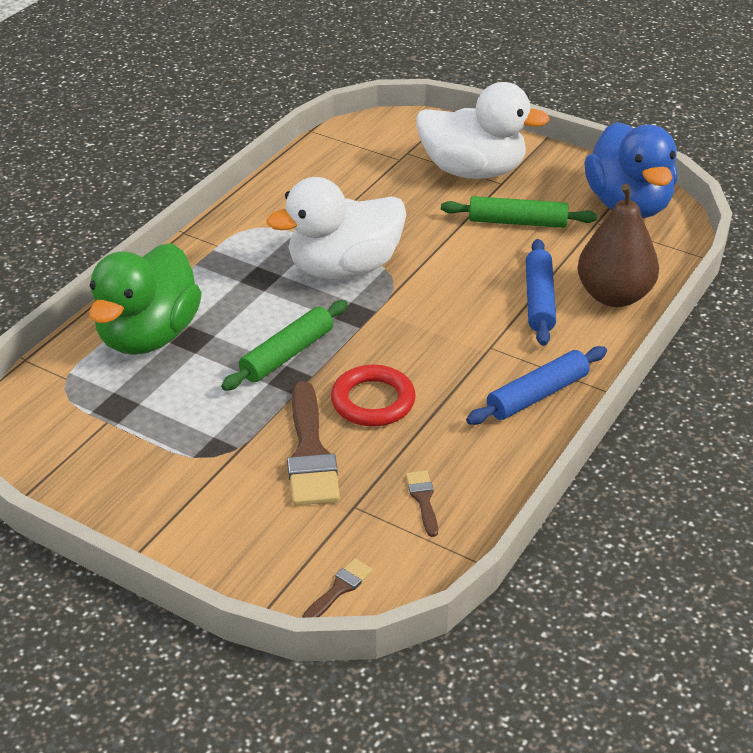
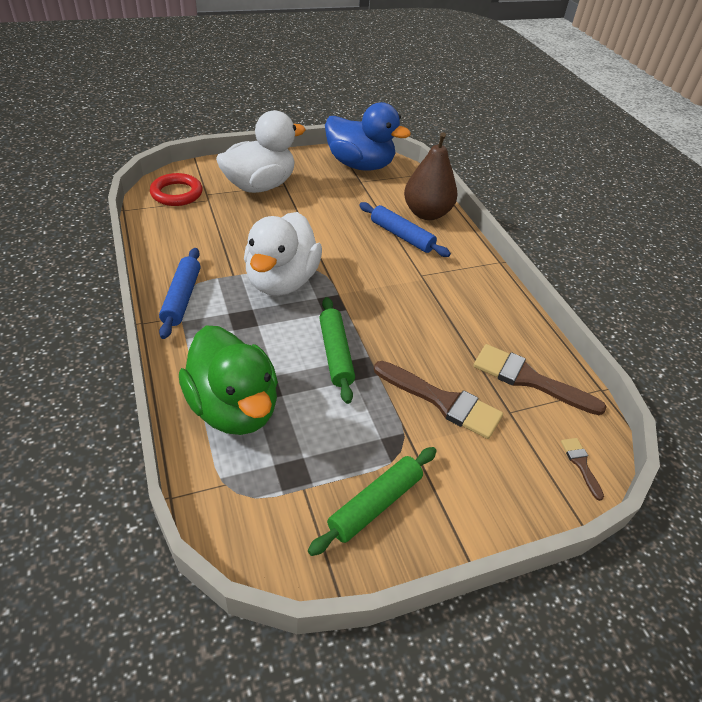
camera: 55 degrees left, 5 degrees up
(373, 401) = (421, 346): red ring -> red ring (176, 193)
(423, 499) = (528, 379): brown brush -> brown brush, size x2.09
(517, 222) = (326, 201): green rolling pin -> green rolling pin (375, 504)
(537, 395) = (479, 285): blue rolling pin -> blue rolling pin (181, 298)

